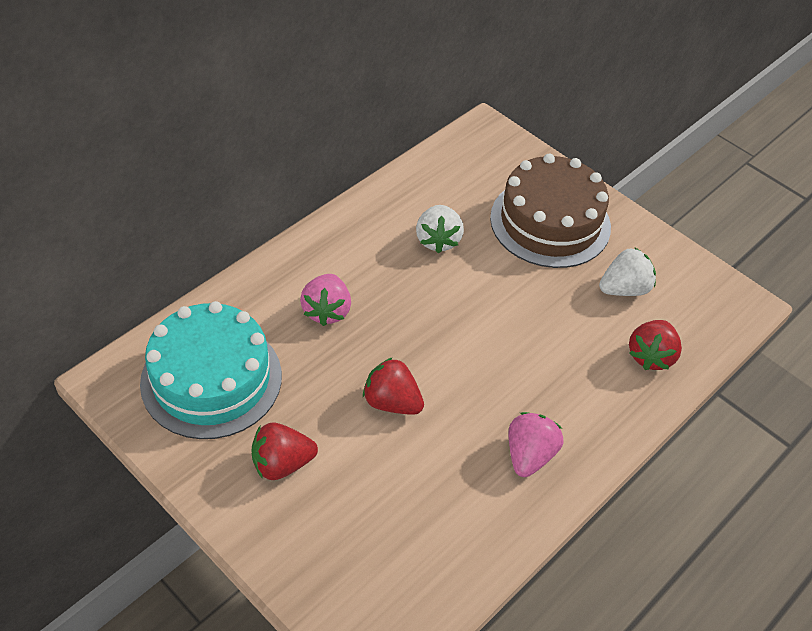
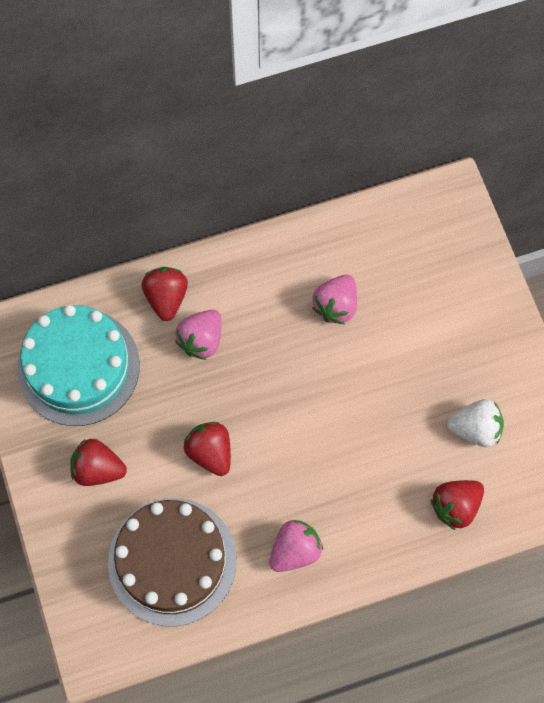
camera: 30 degrees right, 20 degrees up
(272, 289) = (166, 298): none -> red strawberry
(438, 240) = (336, 305): white strawberry -> pink strawberry
(550, 222) = (451, 328): brown cake -> brown cake (172, 561)

